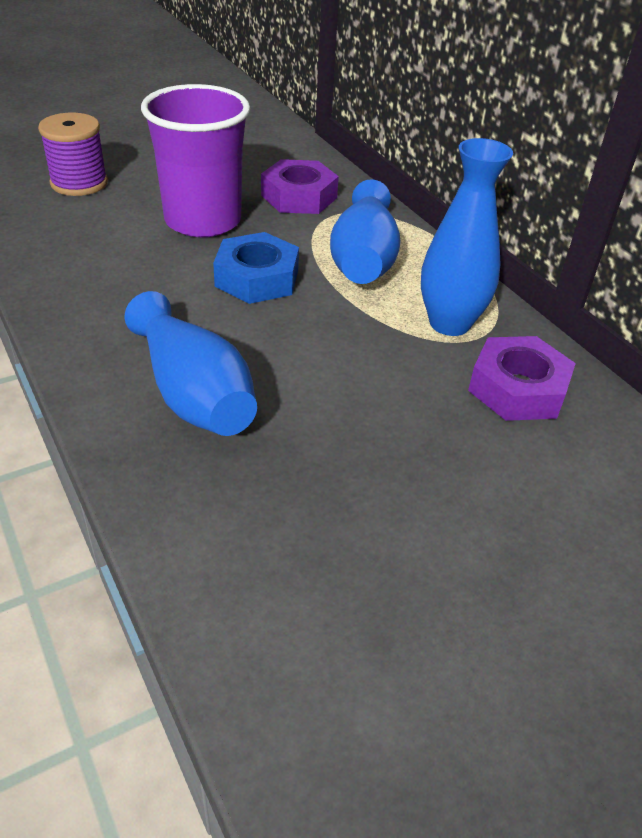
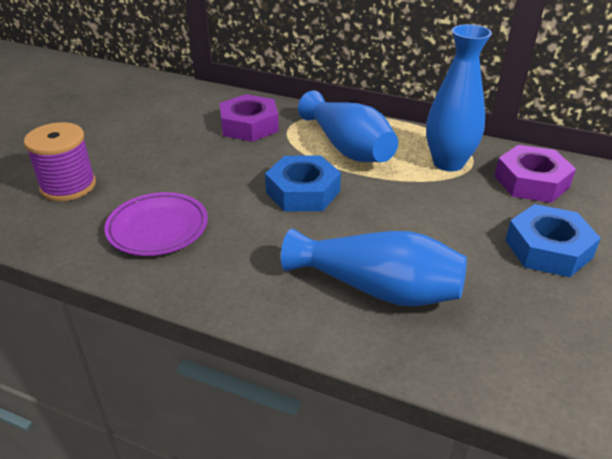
camera: 35 degrees left, 5 degrees down
(95, 248) = (158, 228): none -> purple plate
(203, 221) = (208, 171): purple cup -> none
(421, 459) = (548, 249): none -> blue nut

